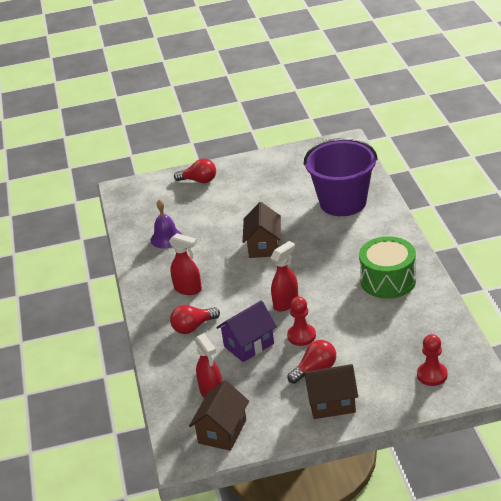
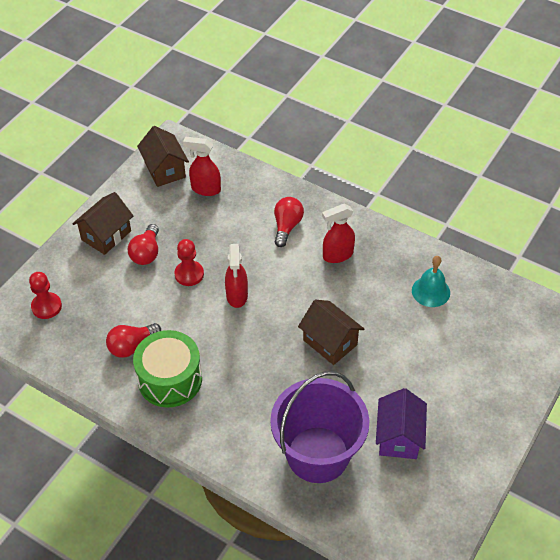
camera: 130 degrees right, 15 degrees up
(166, 238) = (430, 291): purple bell -> turquoise bell
(199, 180) = (504, 382): red light bulb -> red light bulb (131, 346)
(249, 345) = (223, 240): purple house -> purple house (399, 437)

